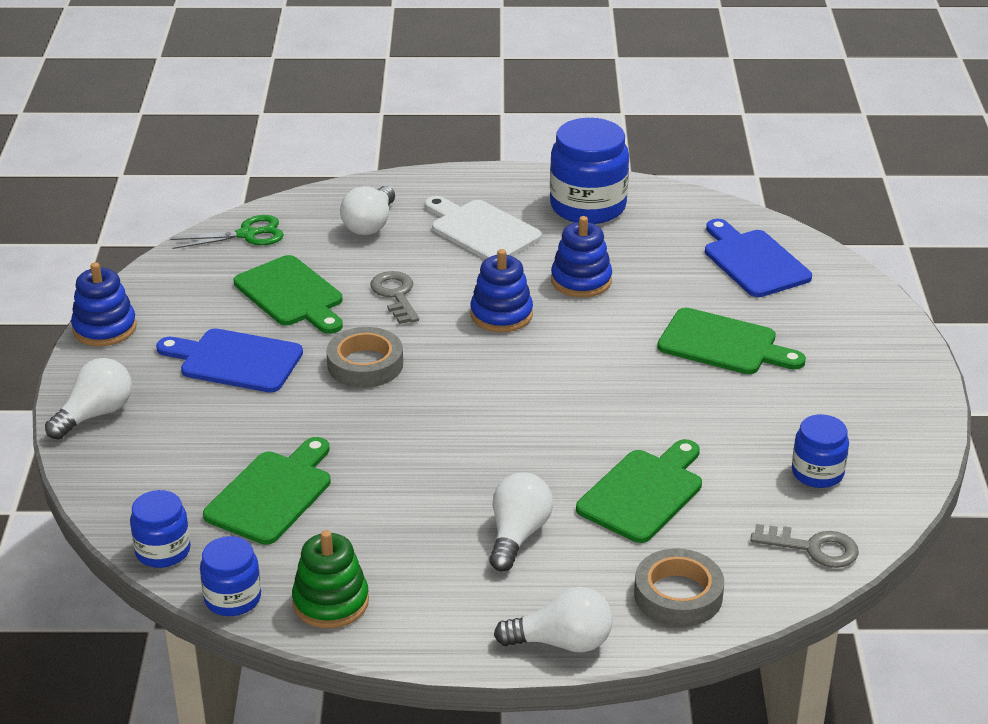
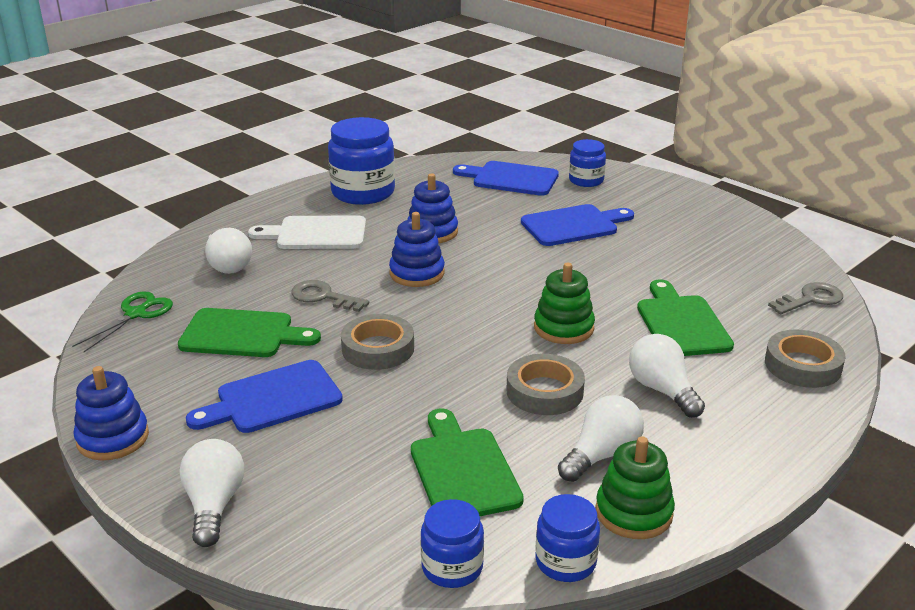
camera: 45 degrees left, 5 degrees down
(426, 476) = (544, 391): none -> grey tape
(535, 435) = (563, 328): none -> green stacking toy
(562, 642) = (802, 434): white light bulb -> white light bulb (601, 455)
(723, 344) = (573, 225): green cutting board -> blue cutting board
(817, 473) = (740, 262): blue jar -> blue jar (586, 180)

